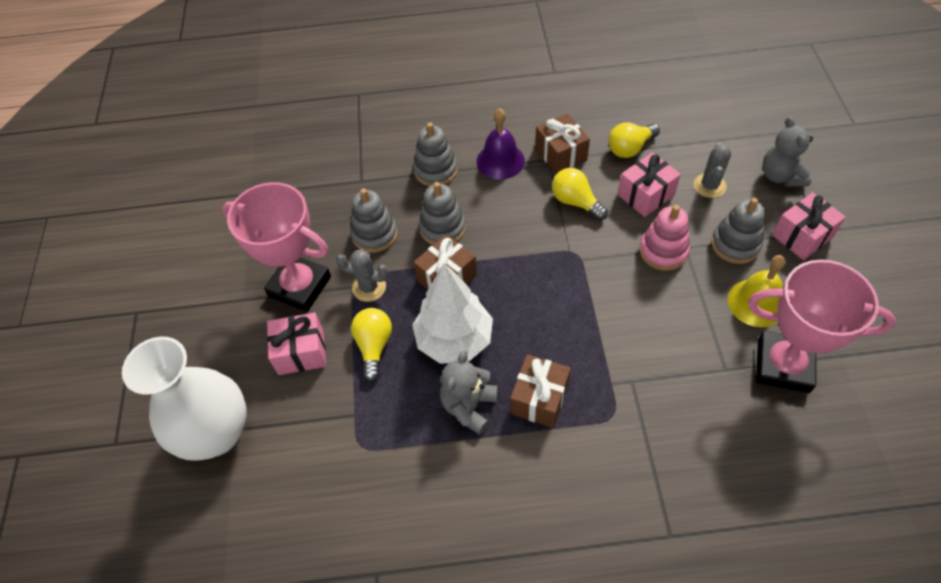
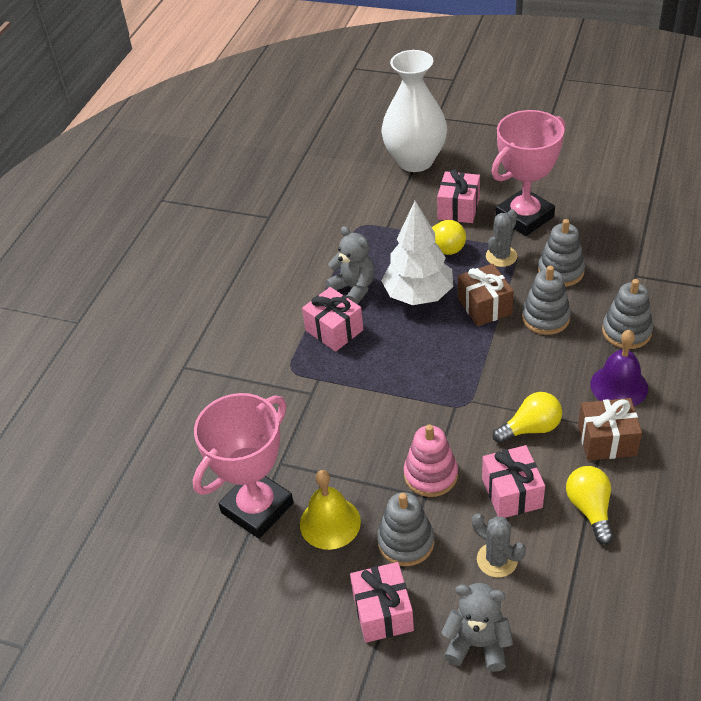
camera: 115 degrees right, 10 degrees down
(539, 399) = (334, 330): brown gift -> pink gift

